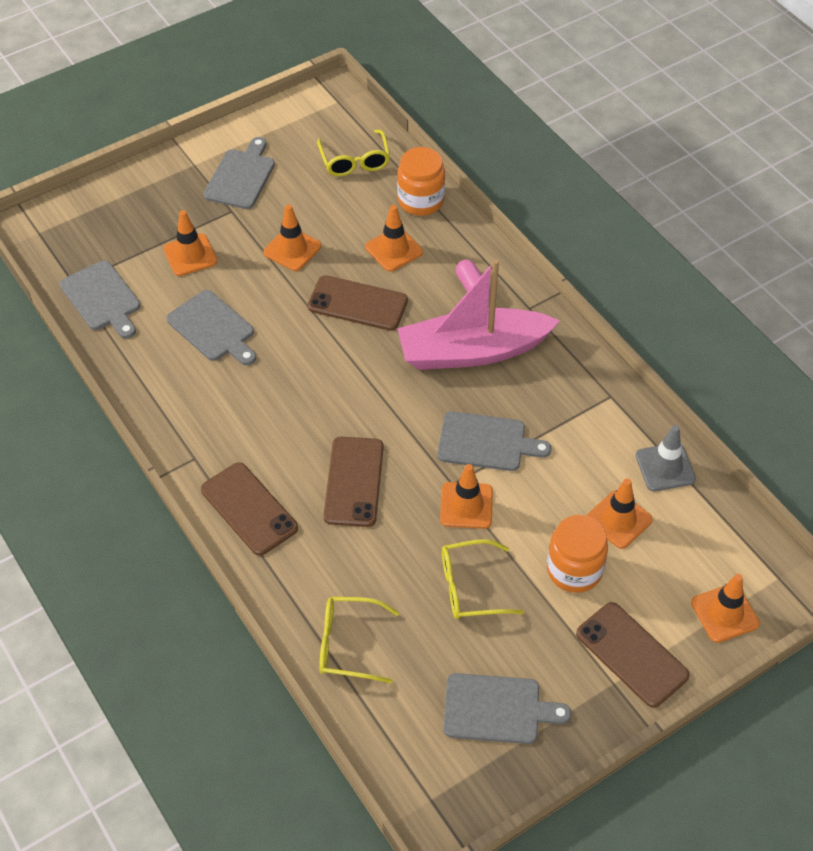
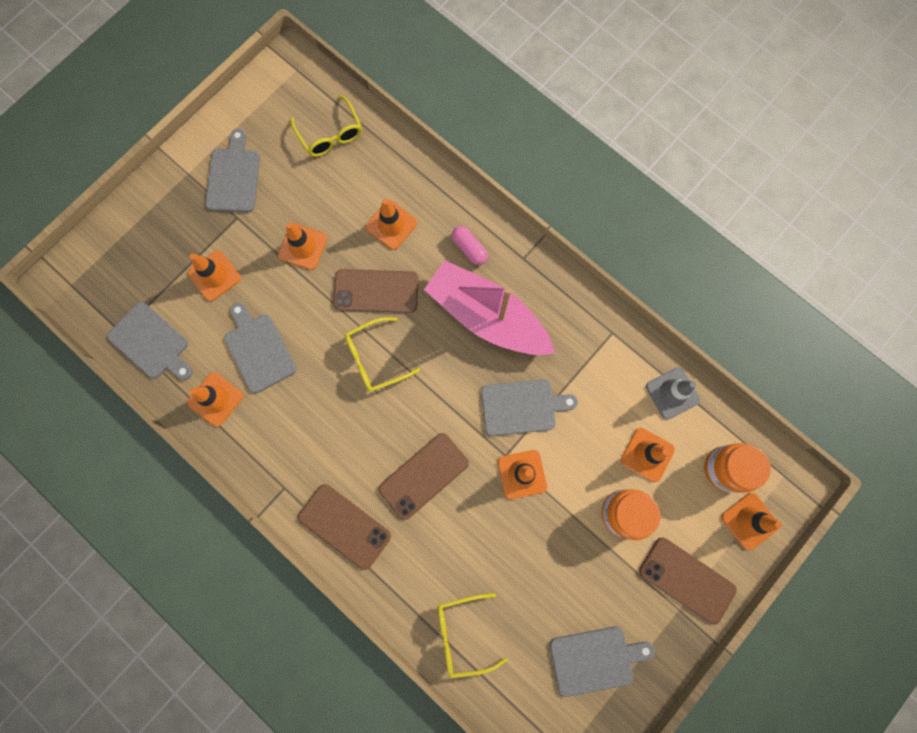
camera: 15 degrees left, 25 degrees up
(151, 362) = (215, 399): none -> orange traffic cone
(213, 328) = (259, 350): grey cutting board -> grey cutting board turned 150 degrees counterclockwise
(354, 482) = (424, 475): brown phone -> brown phone turned 60 degrees clockwise
(420, 201) = (400, 165): orange jar -> orange jar (725, 468)
(470, 587) = (545, 552): yellow glasses -> yellow glasses (375, 358)
(472, 351) = (487, 316): pink boat -> pink boat turned 60 degrees clockwise

